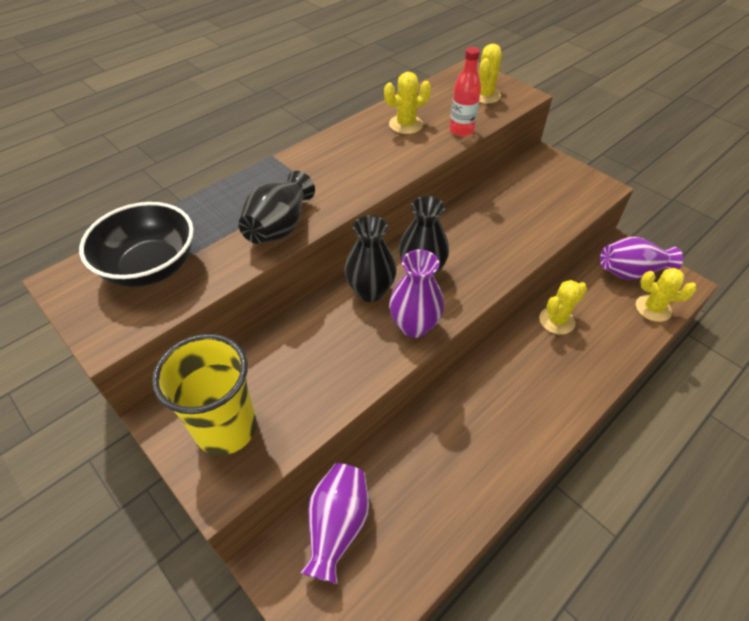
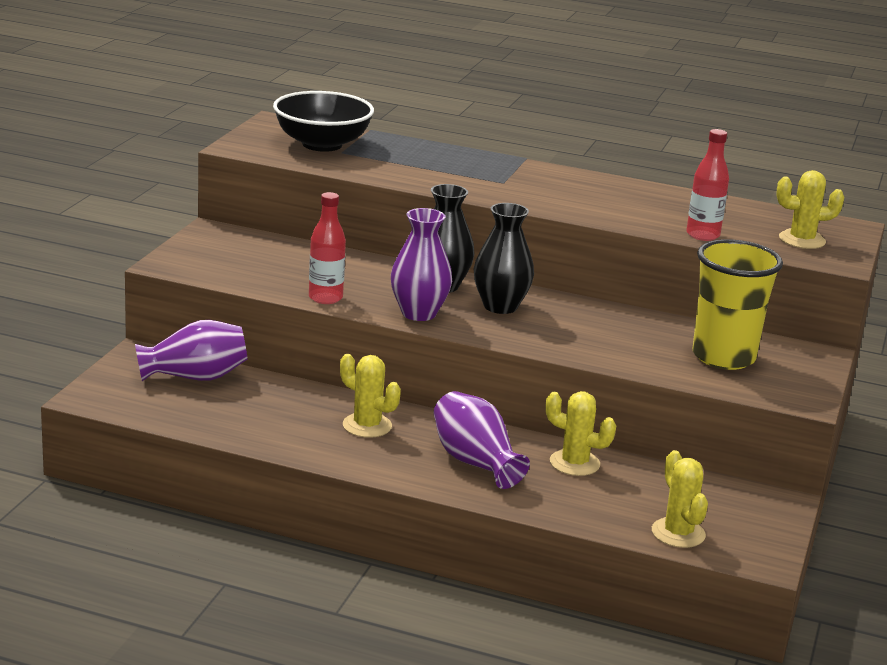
camera: 60 degrees right, 25 degrees down
(226, 428) = (223, 255): yellow cup -> yellow cup (723, 357)
(279, 227) = (427, 178): black vase -> none
(358, 379) = (325, 298): none -> red bottle
(406, 125) = (671, 207): yellow cactus -> yellow cactus (367, 426)
(630, 272) = (733, 512): purple vase -> purple vase (475, 462)

